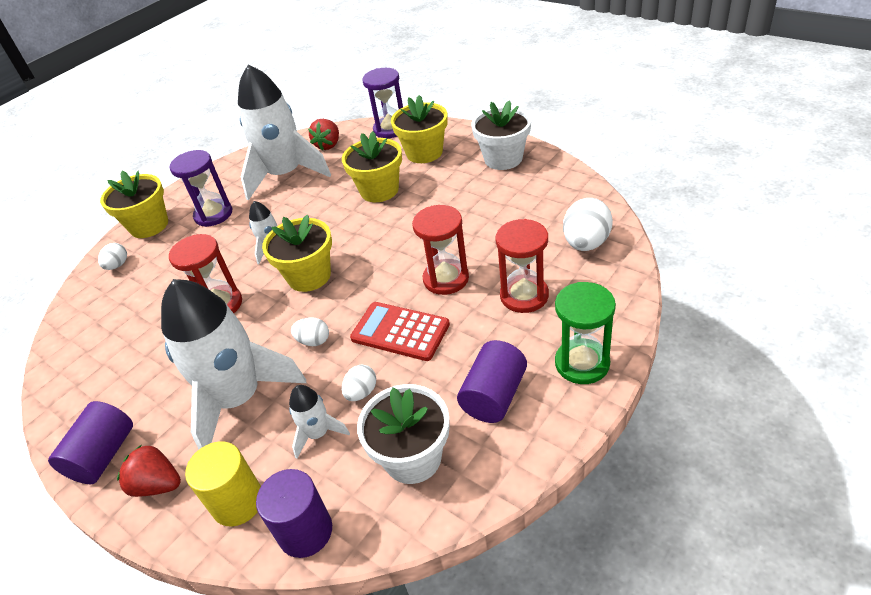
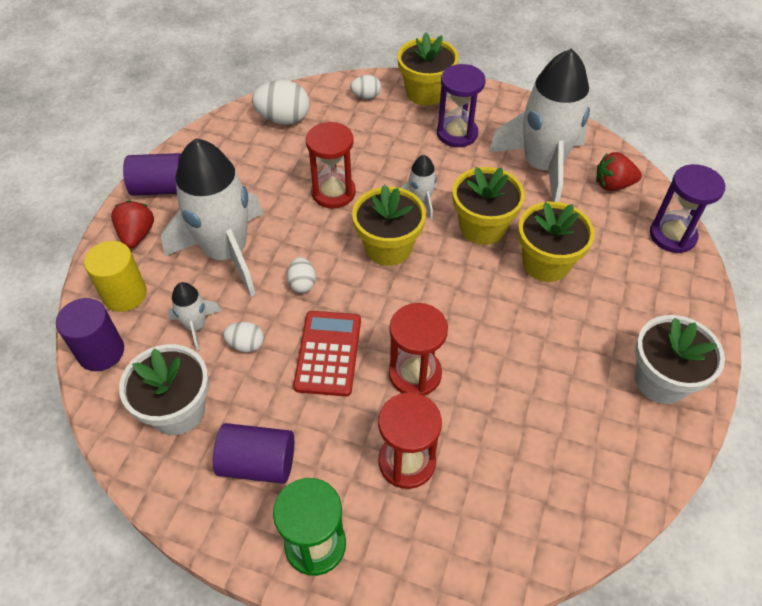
camera: 65 degrees right, 10 degrees up
(424, 152) = (638, 287): yellow flower pot -> yellow flower pot (482, 227)
(586, 243) = (518, 517): white egg -> white egg (284, 119)

